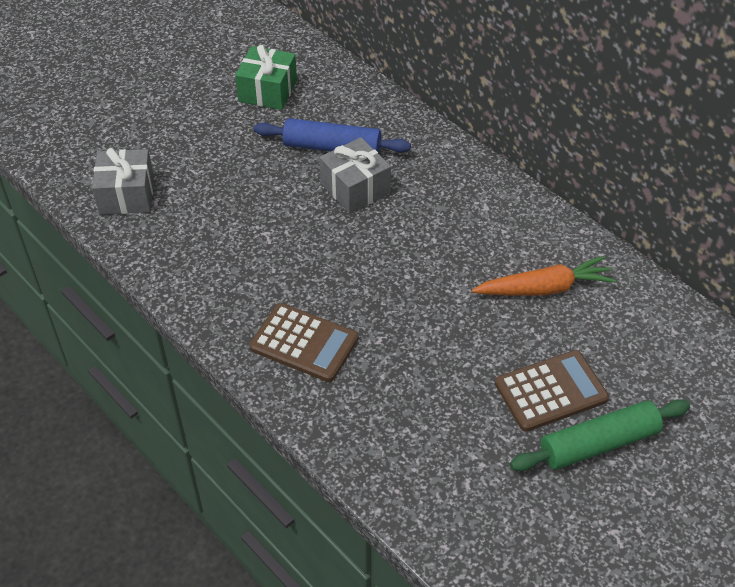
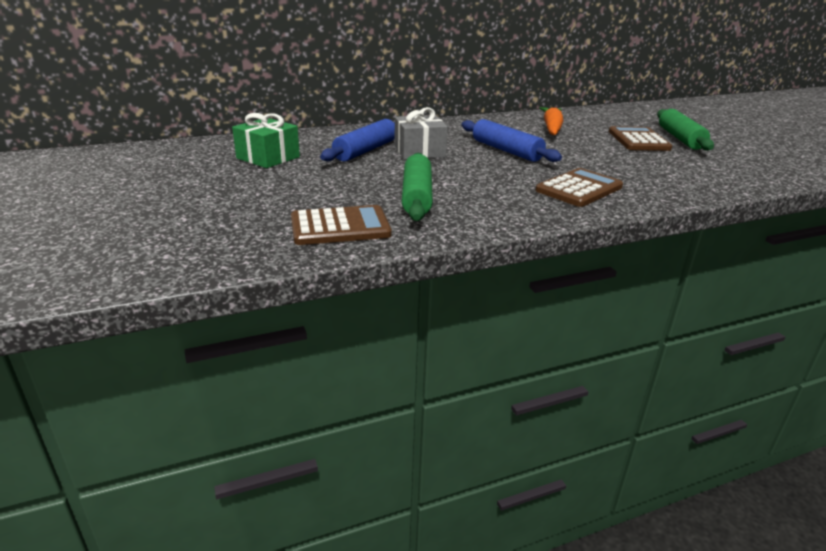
camera: 70 degrees left, 20 degrees down
(126, 195) = (340, 227): grey gift -> brown calculator
(217, 222) = (416, 196): none -> green rolling pin
(406, 260) = (506, 151): none -> blue rolling pin

